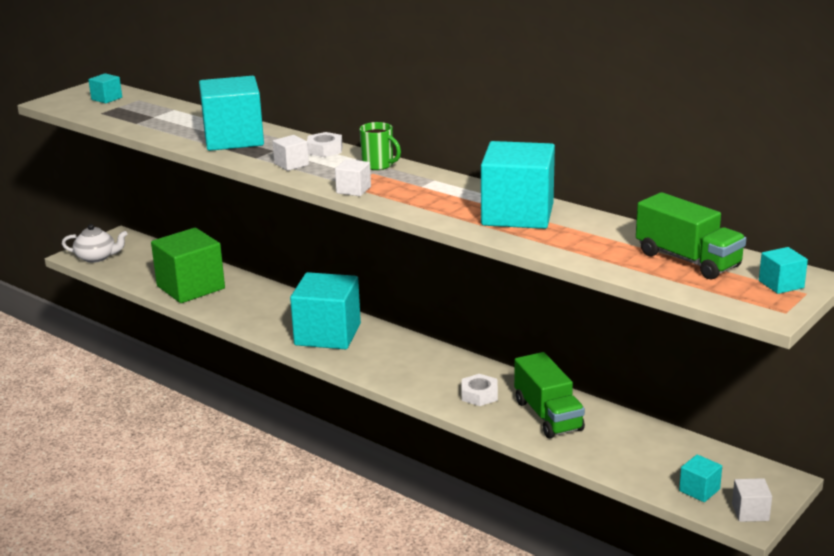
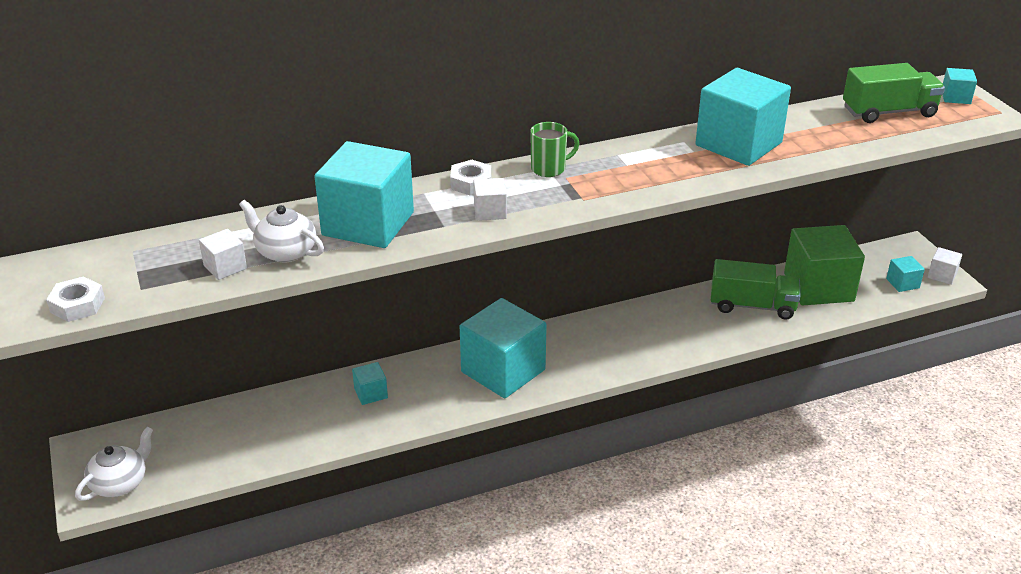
camera: 60 degrees left, 10 degrees up
(106, 99) = (91, 272): turquoise cube -> turquoise cube (371, 393)
(175, 130) = (285, 252): none -> white teapot
(190, 287) = (295, 430): green cube -> green cube (818, 287)
(353, 190) = (599, 199): white cube -> white cube (225, 267)
(479, 395) = (692, 326): white nut -> white nut (77, 305)

